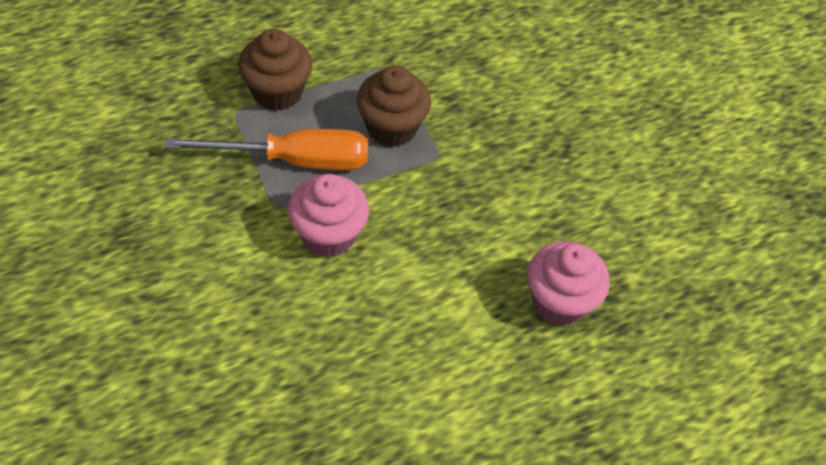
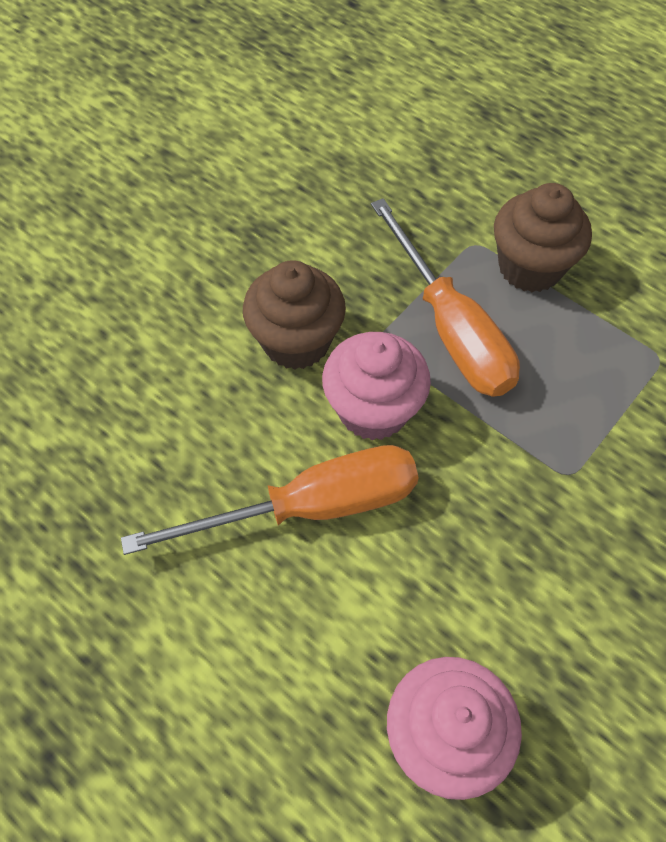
camera: 70 degrees right, 5 degrees up
(378, 304) = (310, 507): none -> orange screwdriver
(391, 128) = (571, 402): brown cupcake -> brown cupcake (296, 341)

